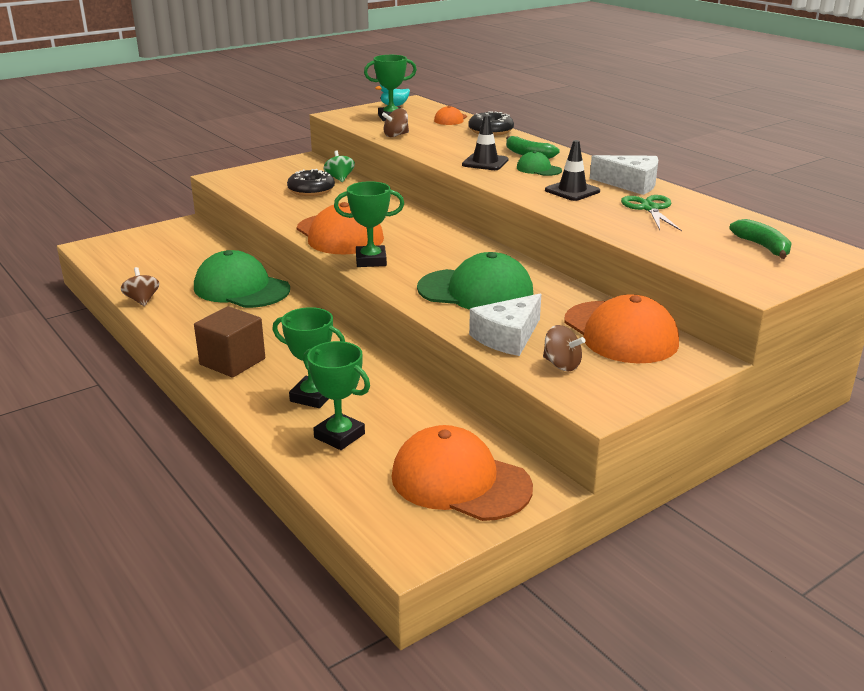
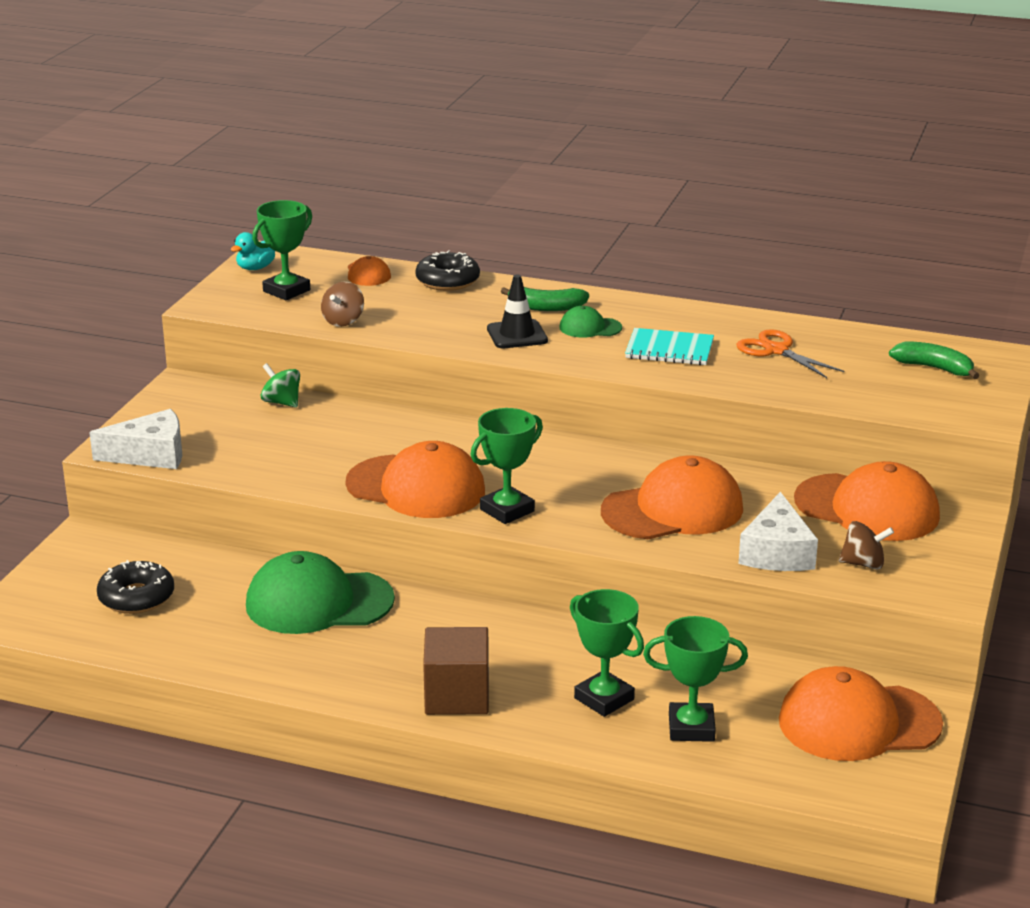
camera: 35 degrees left, 0 degrees up
(142, 300) = (217, 665): brown spinning top -> none
(311, 190) = (274, 432): black donut -> black donut (136, 597)
(313, 396) = (604, 699): green trophy -> green trophy turned 60 degrees clockwise
(476, 291) = (673, 510): green cap -> orange cap
(572, 191) = (669, 349): black traffic cone -> turquoise notebook
(631, 184) = (713, 321): white cheese -> white cheese (151, 454)
(650, 208) = (776, 350): green scissors -> orange scissors

